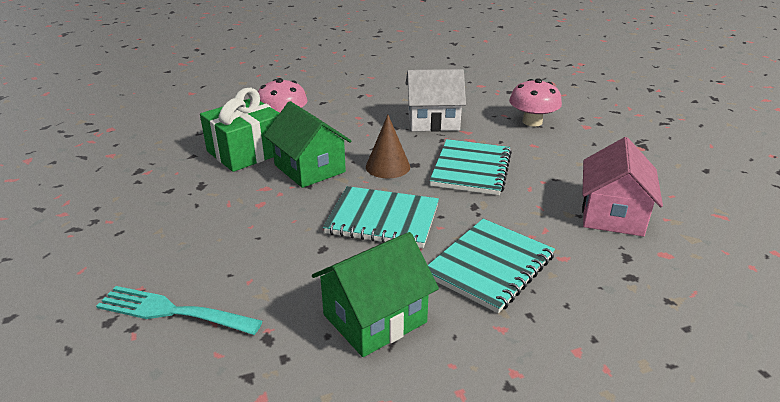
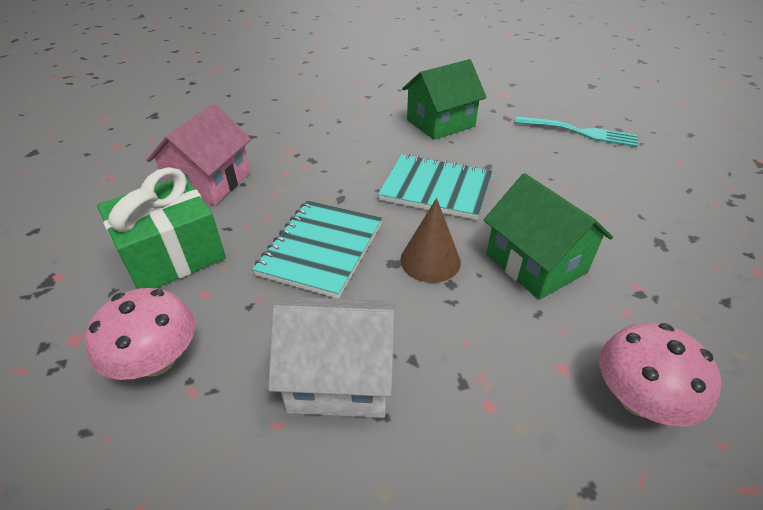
camera: 175 degrees left, 10 degrees up
(246, 152) = (648, 305): green gift -> green gift (172, 254)
(490, 266) = (351, 147): turquoise notebook -> none

